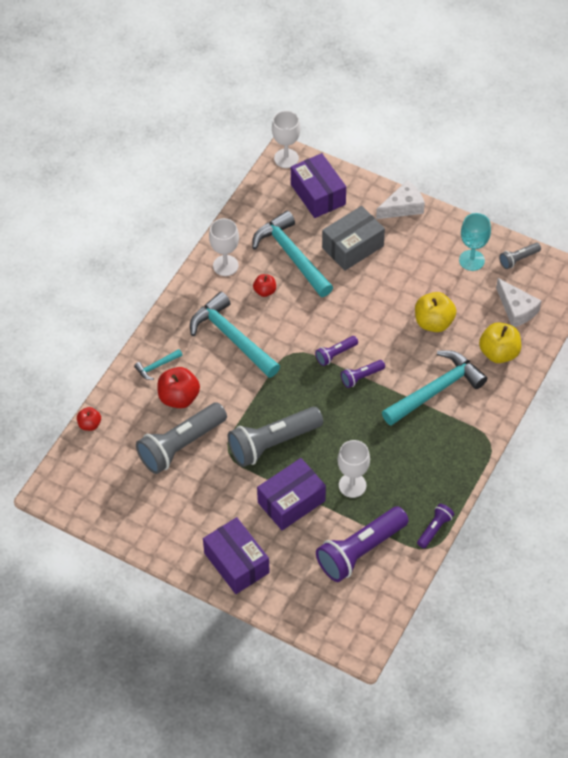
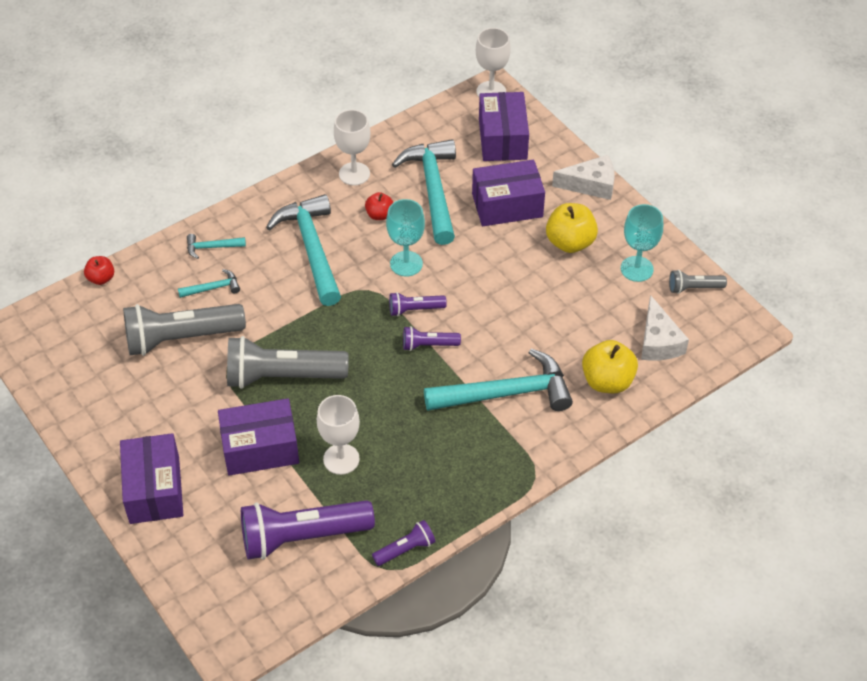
camera: 25 degrees right, 5 degrees down
(179, 397) = (213, 288): red apple -> turquoise hammer
(308, 321) = (406, 264): none -> turquoise goblet
(352, 247) = (507, 205): grey box -> purple box
(433, 322) = (550, 318): yellow apple -> yellow apple (570, 242)

